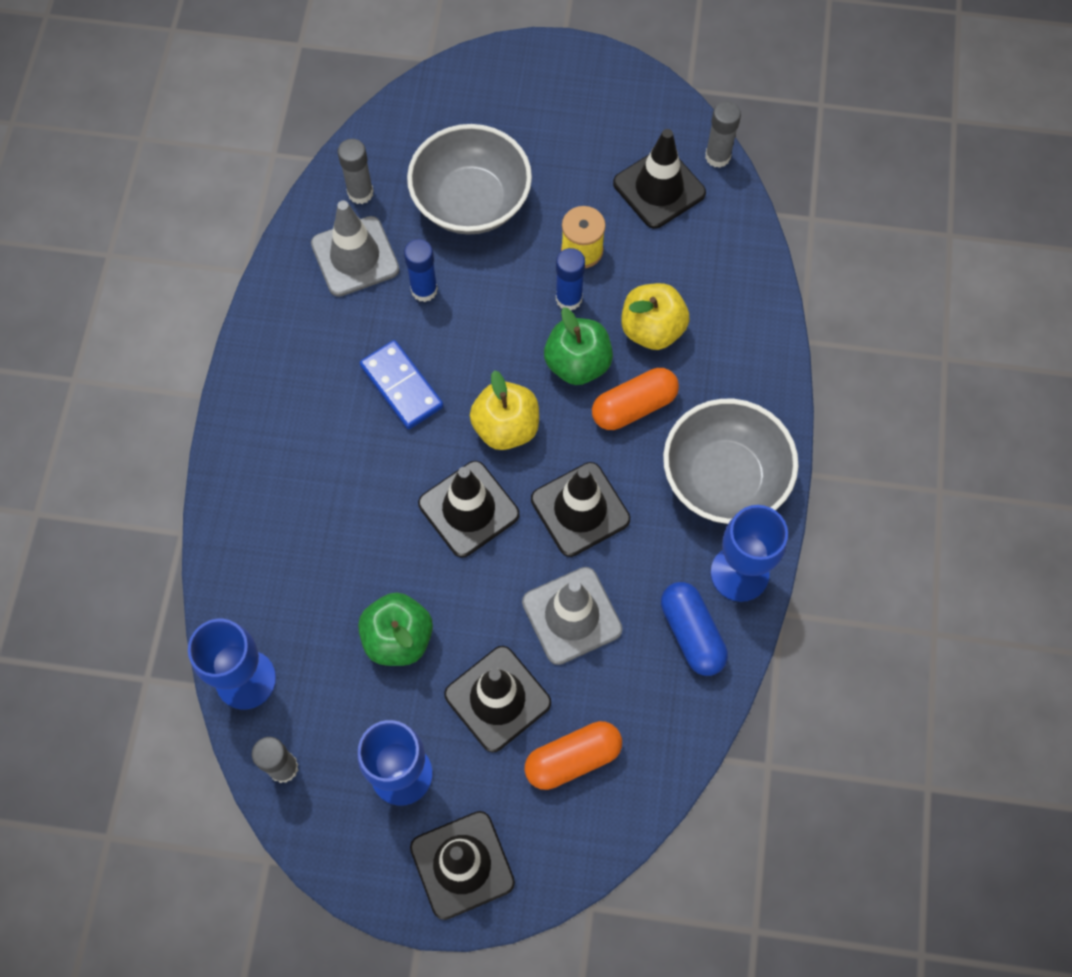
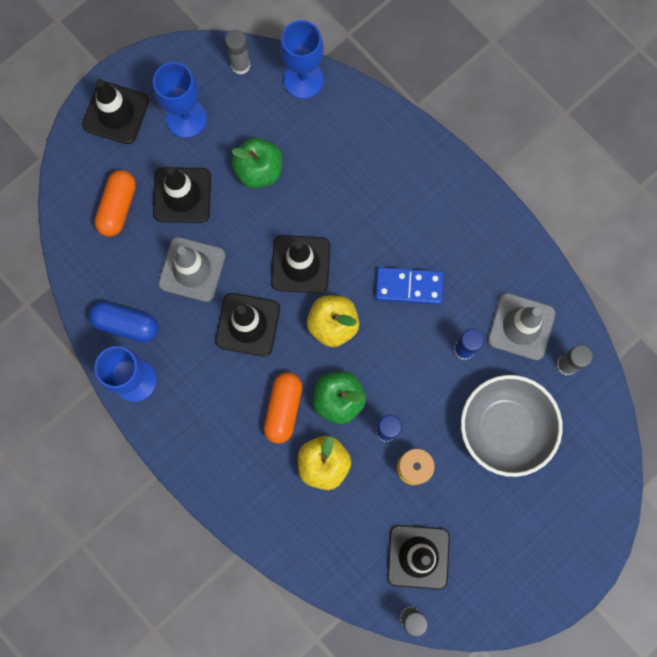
camera: 130 degrees right, 10 degrees up
(724, 478) = (196, 422): grey bowl -> none

